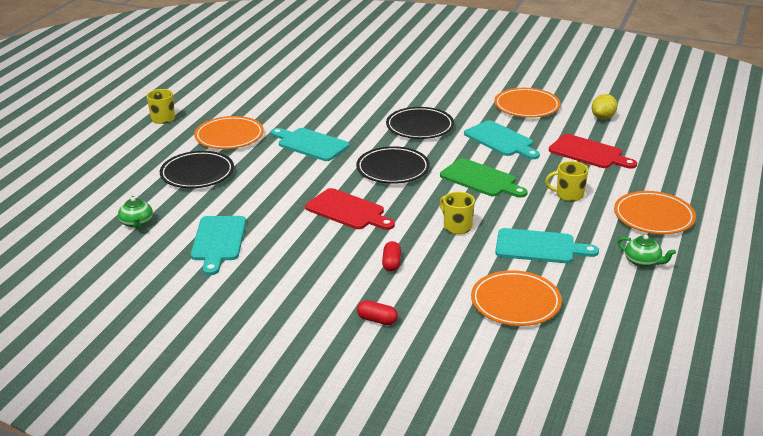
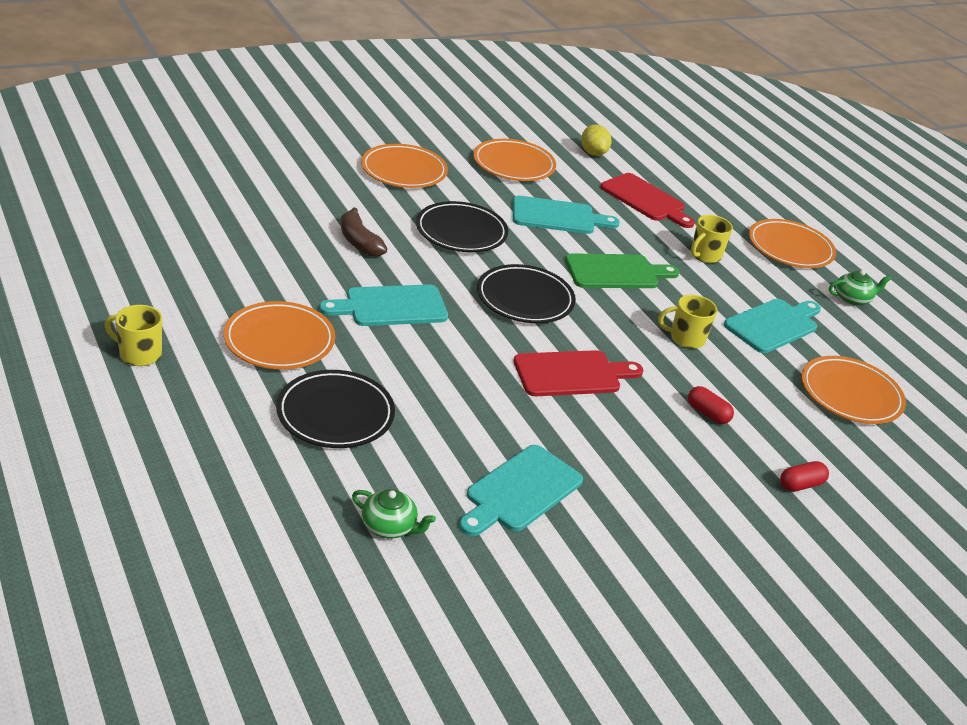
camera: 55 degrees left, 5 degrees up
(218, 241) = (520, 491): turquoise cutting board -> turquoise cutting board turned 90 degrees clockwise
(350, 112) = (359, 242): none -> brown banana
(444, 89) = (404, 171): none -> orange plate
(588, 153) = (645, 200): red cutting board -> red cutting board turned 60 degrees clockwise

